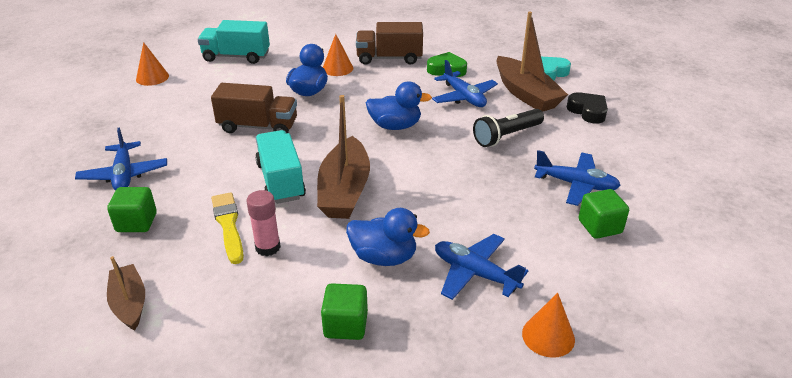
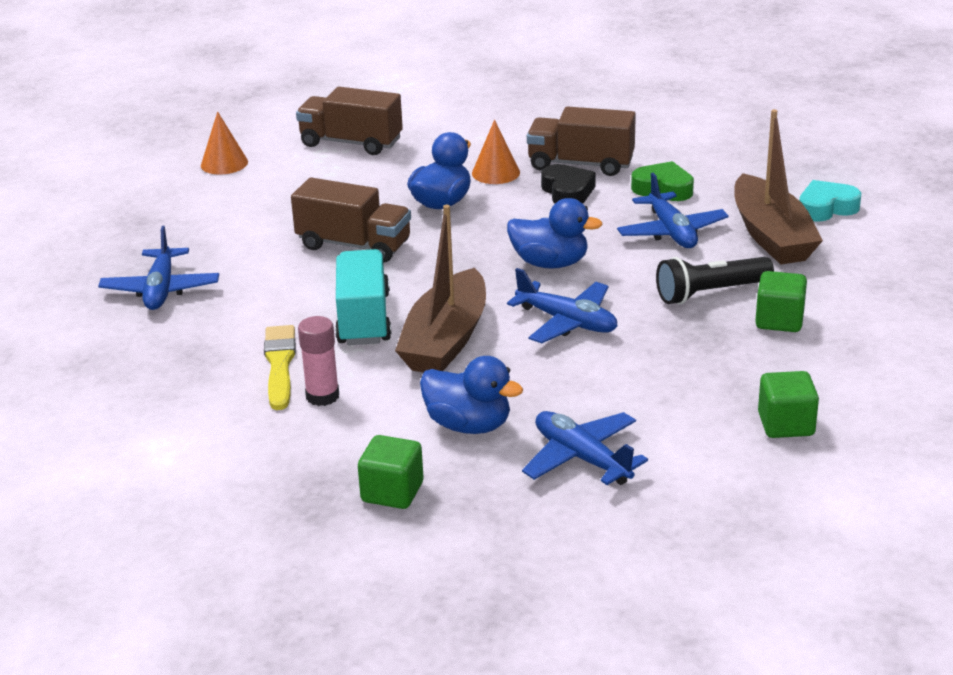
camera: 15 degrees right, 5 degrees down
(129, 303) = (140, 436): brown boat -> none
(136, 222) = (165, 349): green cube -> green cube (779, 320)
(236, 57) = (351, 143): turquoise truck -> brown truck
(548, 336) = (645, 537): orange cone -> none
(576, 185) = (781, 368): blue plane -> blue plane (567, 322)
(588, 111) = (856, 270): black heart -> black heart (567, 192)

